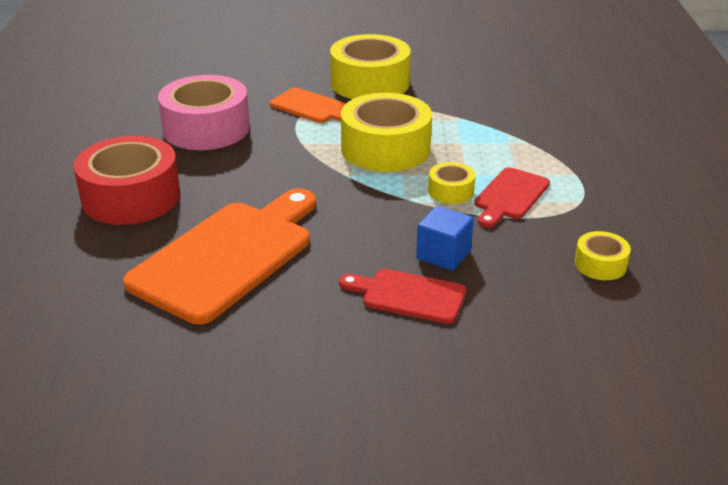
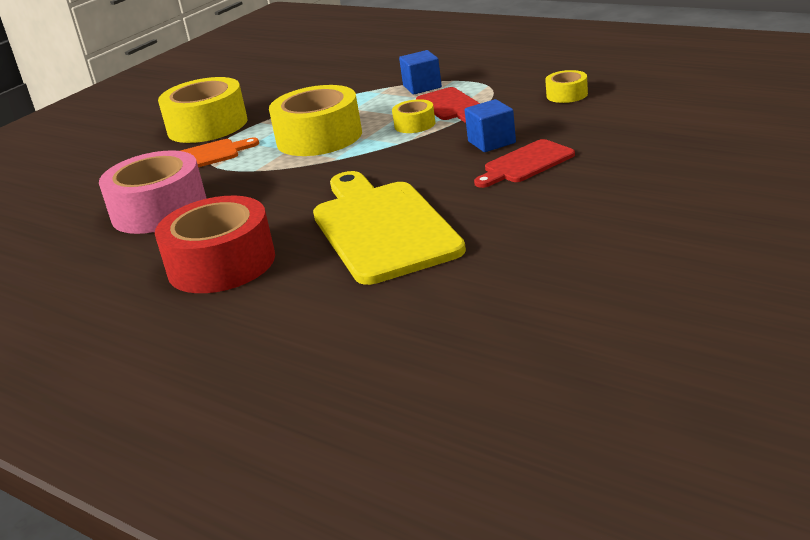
camera: 50 degrees left, 5 degrees down
(227, 256) = (382, 228): orange cutting board -> yellow cutting board
(542, 161) = (422, 87): none -> blue cube

